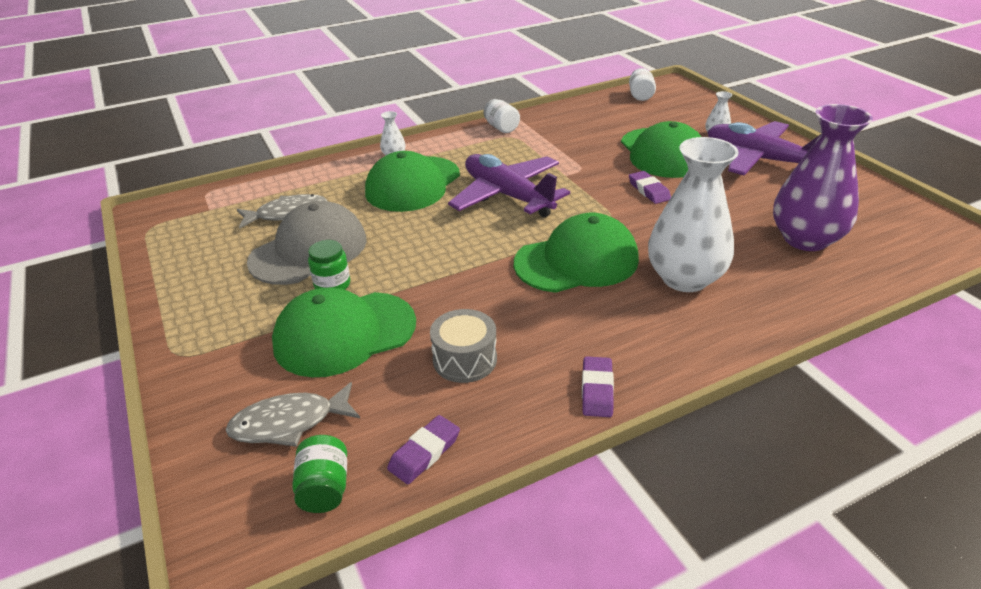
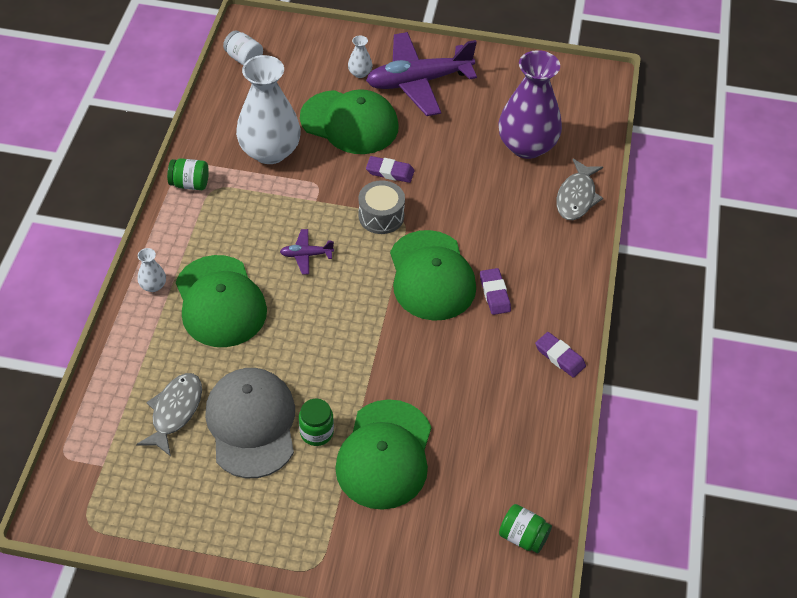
camera: 55 degrees left, 15 degrees up
(289, 423) = (450, 529): grey fish -> grey fish (577, 197)
(424, 452) = (536, 472): purple eraser -> purple eraser (494, 294)
(465, 359) = (474, 403): grey drum -> grey drum (381, 216)
(501, 128) = (190, 184): white jar -> green jar
(507, 196) = (306, 255): purple plane -> purple plane, size x0.43
(576, 261) = (431, 276): green cap -> green cap turned 150 degrees clockwise
(684, 278) = (504, 236): white vase -> white vase (270, 151)

